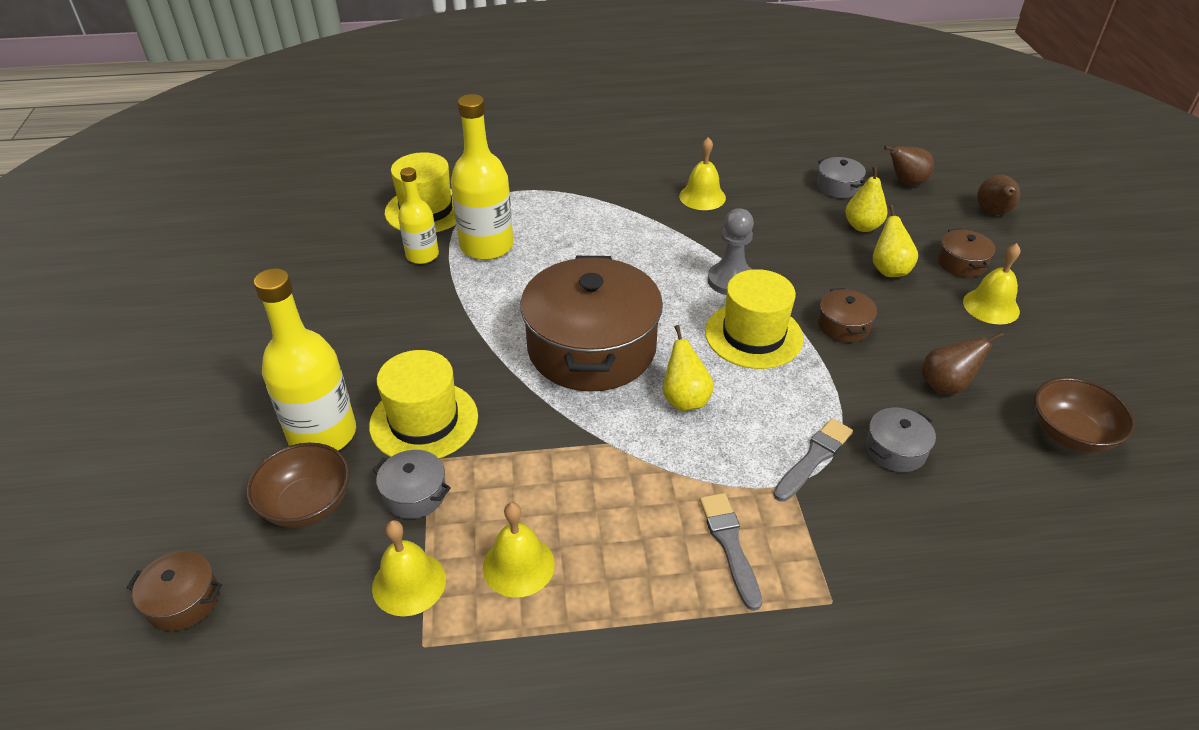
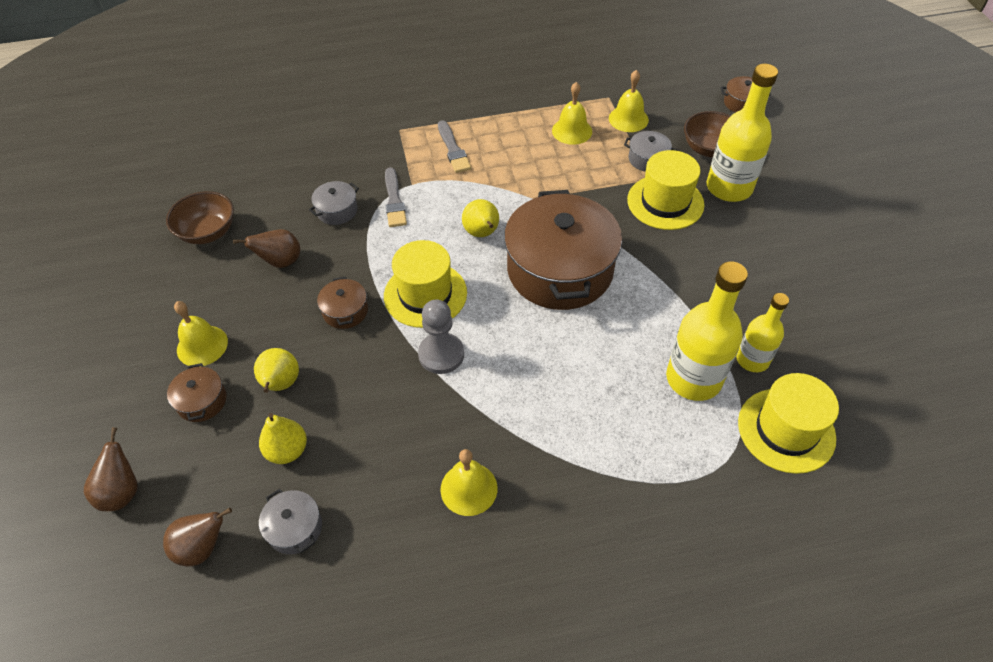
camera: 175 degrees right, 10 degrees up
(814, 458) = (394, 200): grey brush -> grey brush turned 45 degrees counterclockwise

